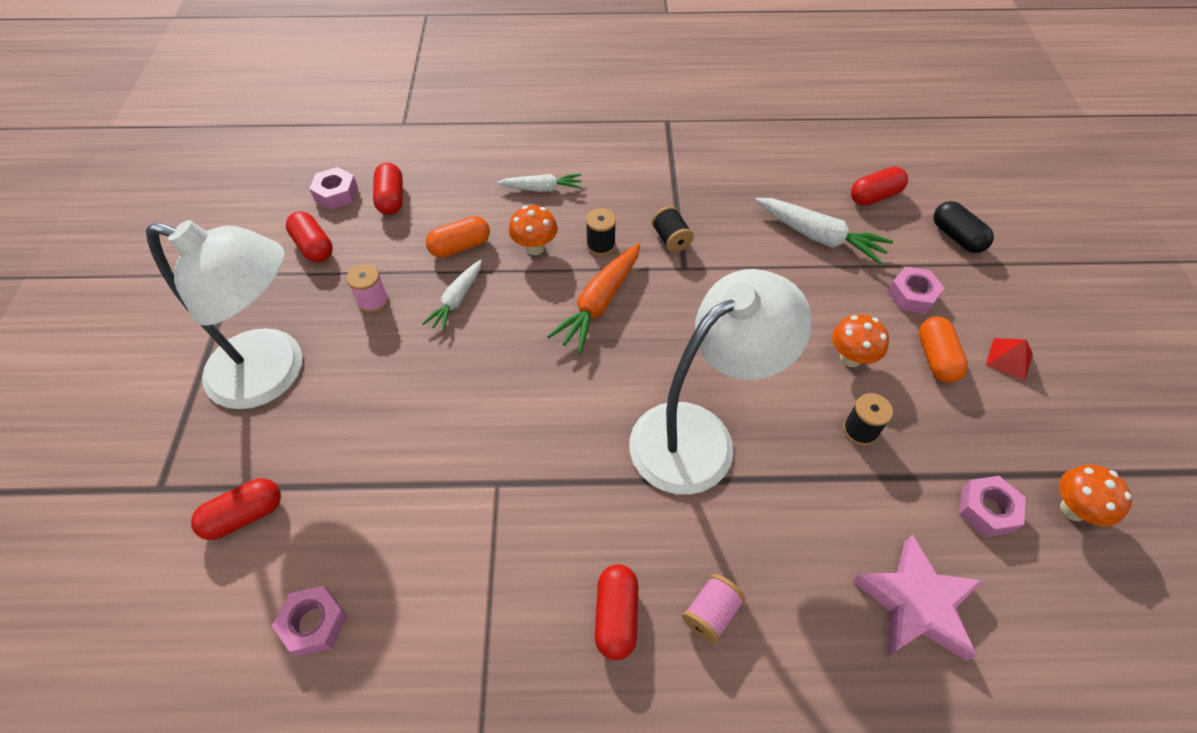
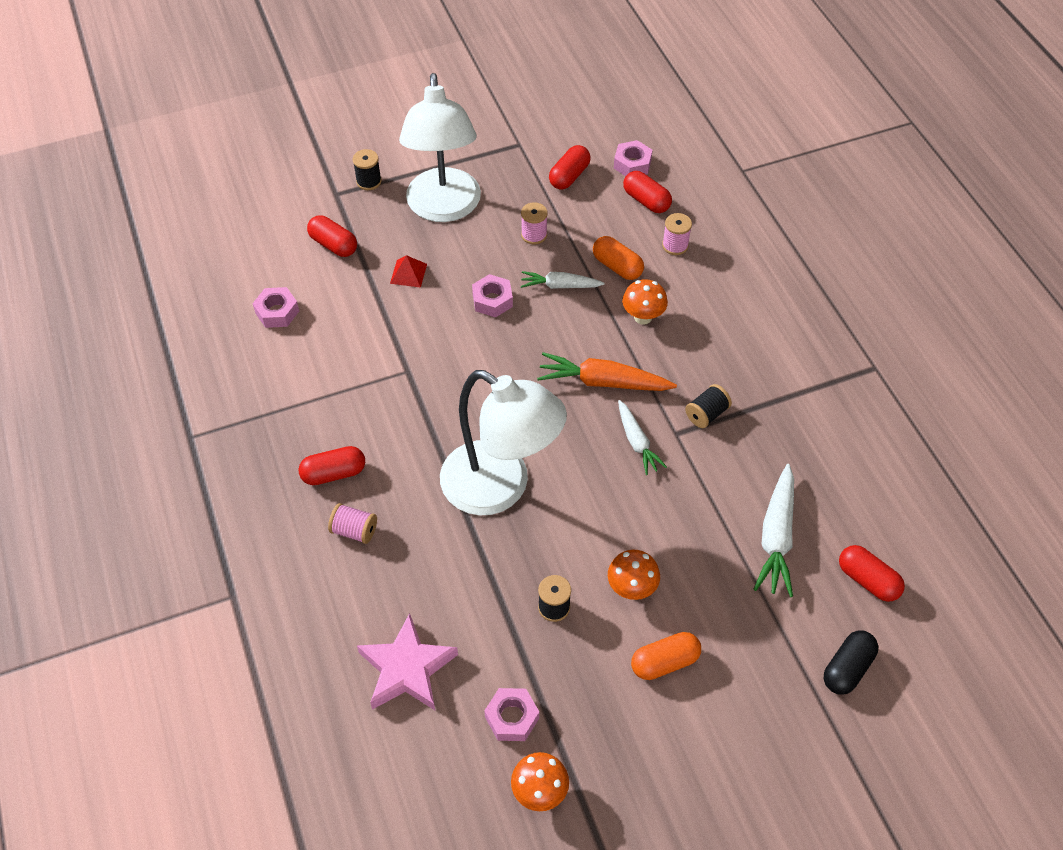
camera: 70 degrees right, 0 degrees up
(391, 199) = (646, 201): red capsule -> red capsule turned 75 degrees clockwise
(461, 196) = (675, 245): none -> pink spool
(542, 188) = (717, 298): white carrot -> white carrot (637, 442)
(600, 245) = (671, 363): black spool -> black spool (369, 181)
(912, 295) = (737, 633): pink nut -> pink nut (492, 300)
(1009, 359) = (694, 730): red pyramid -> red pyramid (408, 273)

